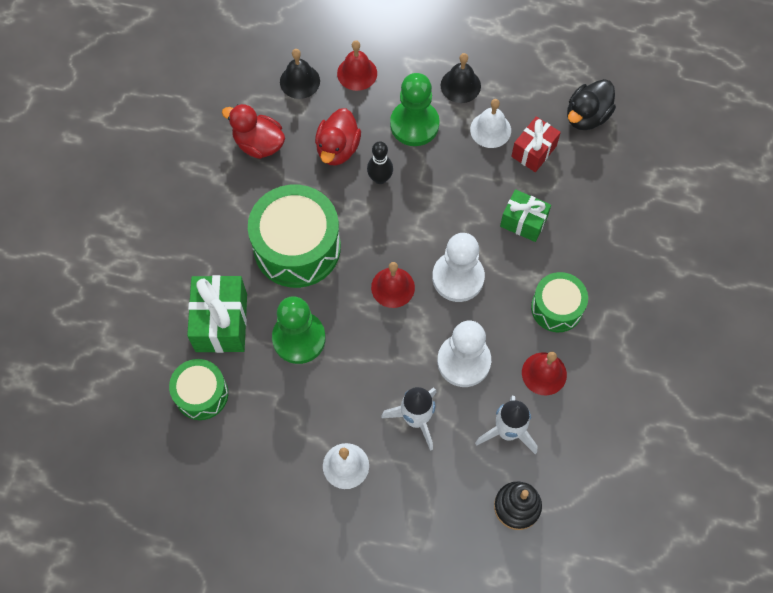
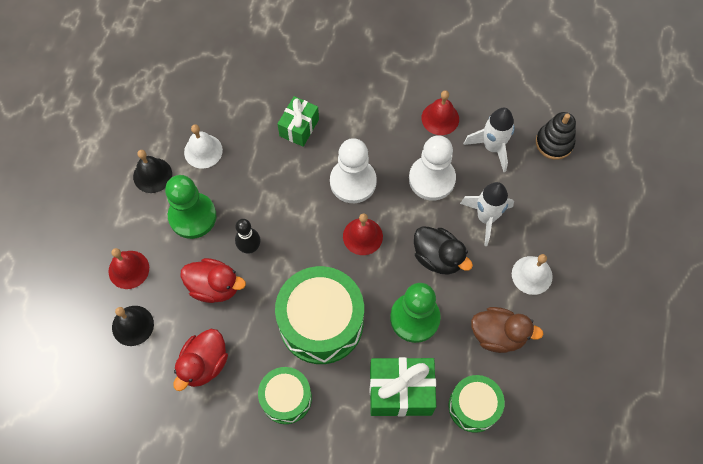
camera: 90 degrees left, 0 degrees up
(277, 424) = (498, 335): none -> brown duck
(533, 151) = (228, 116): red gift -> none
(556, 308) = (381, 106): green drum -> green drum (286, 398)
(587, 116) = (195, 73): black duck -> black duck (438, 257)

